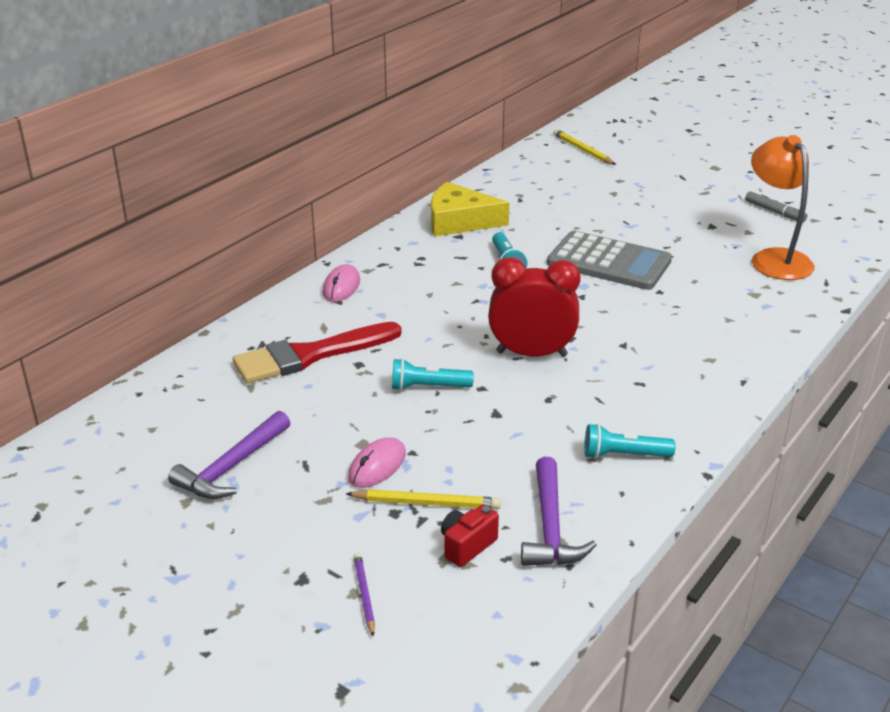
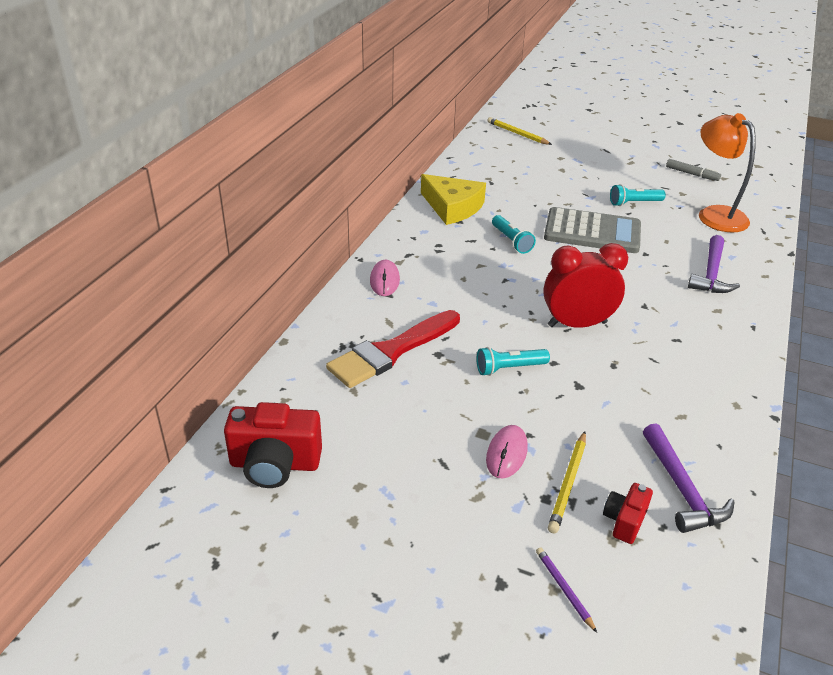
camera: 15 degrees left, 5 degrees up
(136, 441) = (275, 464): none -> red camera
(231, 467) = (378, 477): purple hammer -> purple hammer (711, 274)
(427, 503) = (568, 484): yellow pencil -> yellow pencil turned 120 degrees clockwise
(459, 221) = (452, 207): yellow cheese -> yellow cheese turned 135 degrees counterclockwise
(624, 455) = (701, 409): turquoise flashlight -> turquoise flashlight (634, 203)

